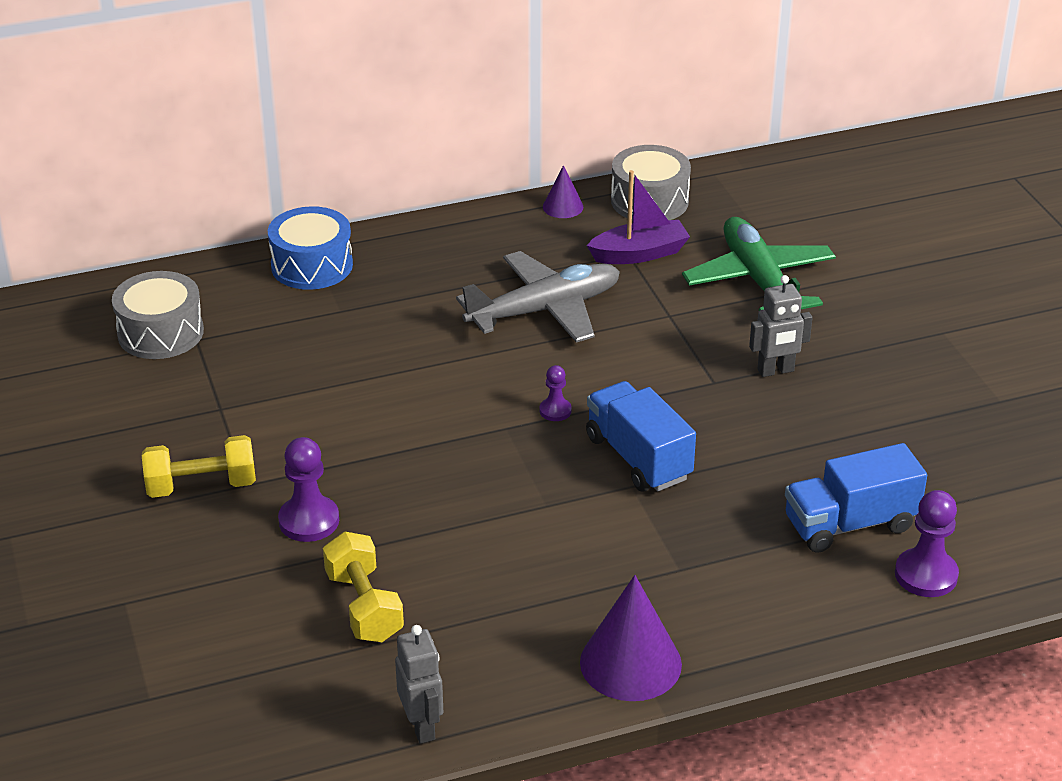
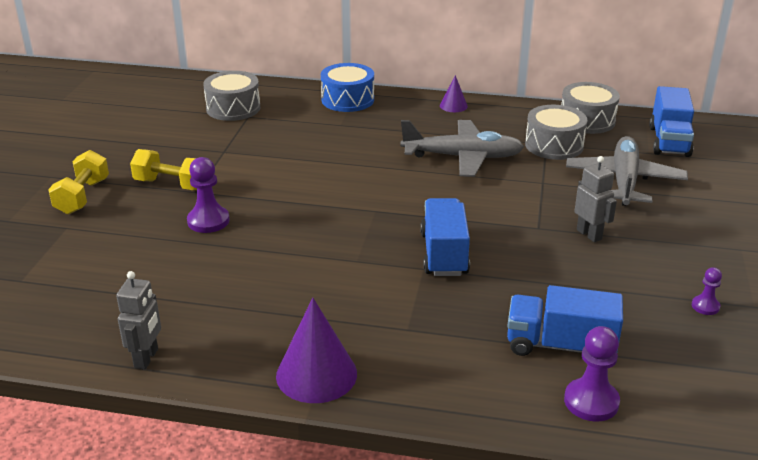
camera: 30 degrees right, 5 degrees down
(364, 606) = (188, 277): yellow dumbbell -> yellow dumbbell (82, 196)
(555, 411) = (415, 211): purple pawn -> purple pawn (705, 306)
(563, 206) = (527, 109): purple cone -> purple cone (453, 106)
(639, 254) = (554, 145): purple boat -> grey drum
(759, 280) = (624, 181): green plane -> grey plane
(767, 203) = (669, 141): none -> blue truck
(776, 371) = (589, 234): grey robot -> grey robot turned 135 degrees counterclockwise

